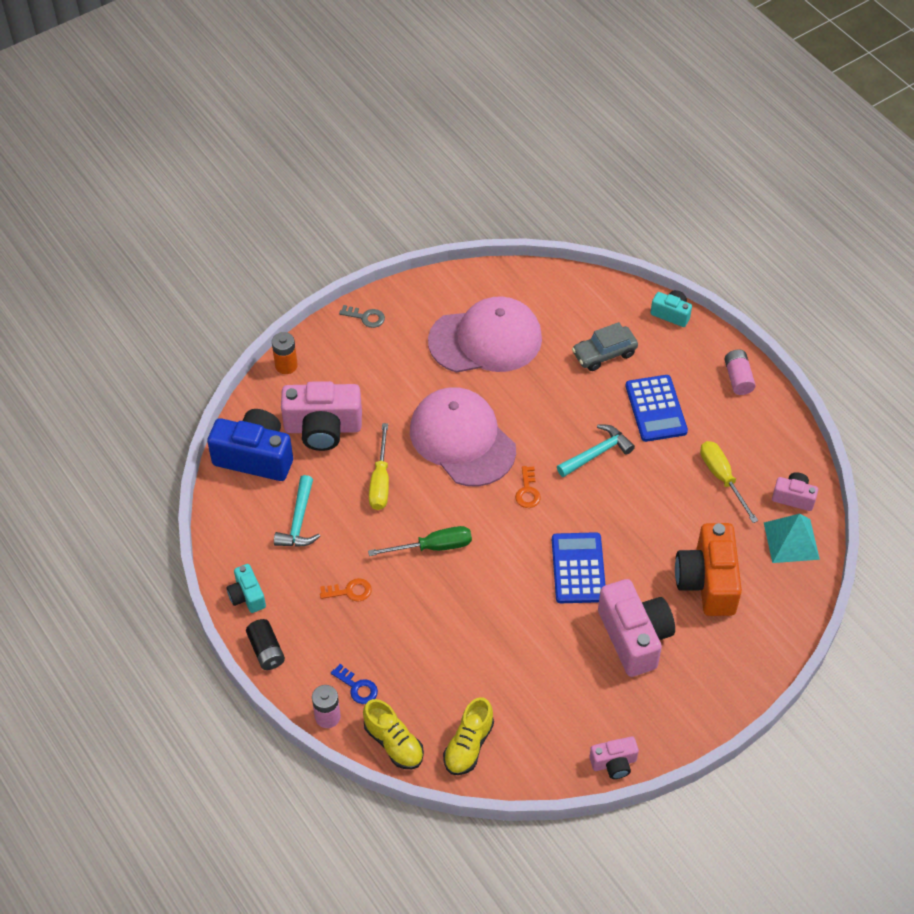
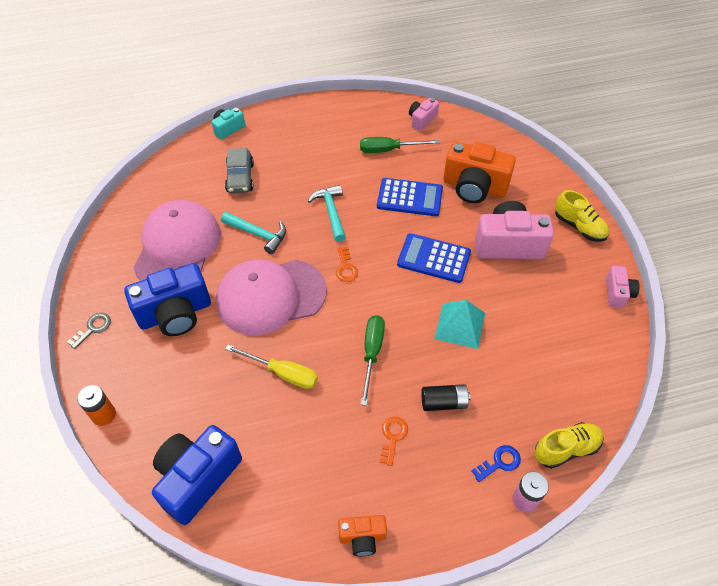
camera: 70 degrees left, 0 degrees up
(247, 596) = (362, 537): turquoise camera -> orange camera
(266, 650) = (434, 537): black battery -> black battery (444, 402)
(299, 521) = (294, 459): turquoise hammer -> turquoise hammer (258, 234)
(323, 428) = (197, 404): pink camera -> none
(408, 371) = (175, 313): none -> blue camera
(468, 745) = (581, 389): yellow shoe -> yellow shoe (579, 227)
(527, 491) = (346, 268): orange key -> orange key turned 60 degrees clockwise
(656, 409) = (309, 165): blue calculator -> blue calculator (409, 197)
(722, 478) = (388, 150): yellow screwdriver -> green screwdriver
(738, 378) = (307, 113): pink battery -> none
(791, 541) = (457, 133): turquoise pyramid -> turquoise pyramid (460, 325)

